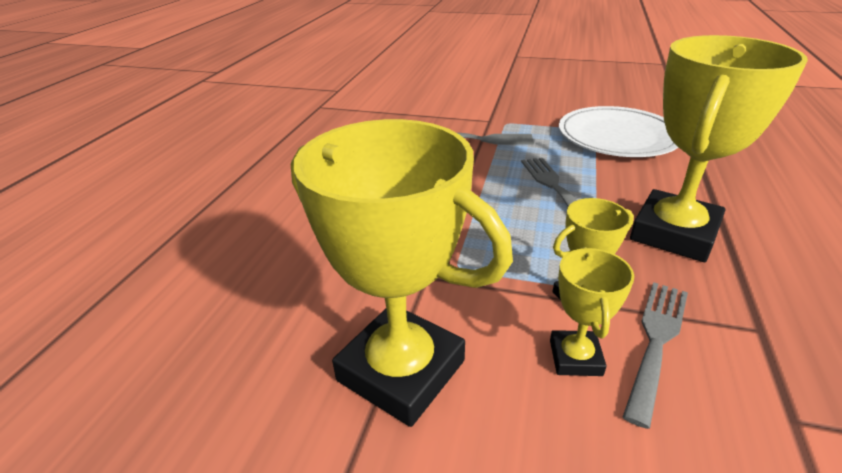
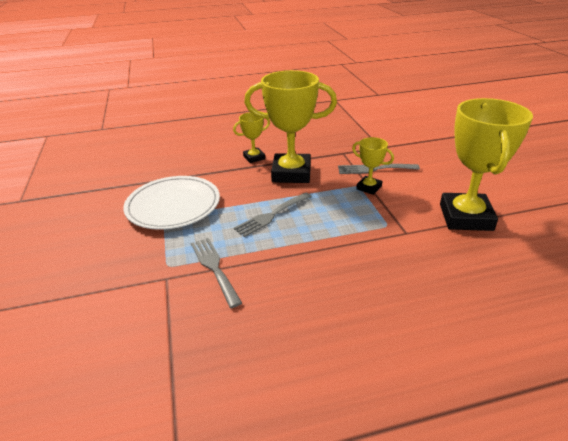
camera: 120 degrees left, 0 degrees up
(575, 357) = (404, 182): yellow trophy -> yellow trophy (254, 158)

